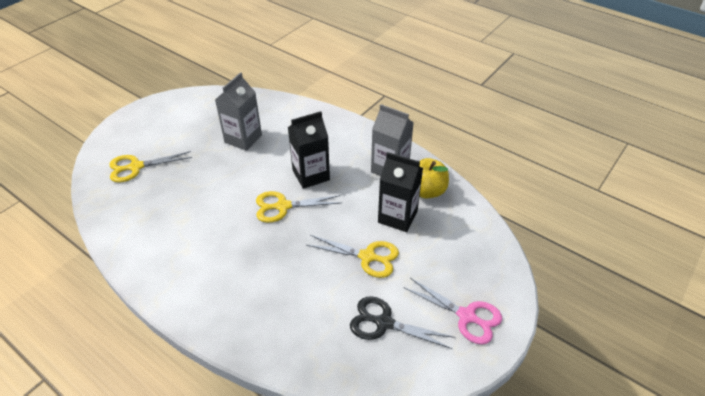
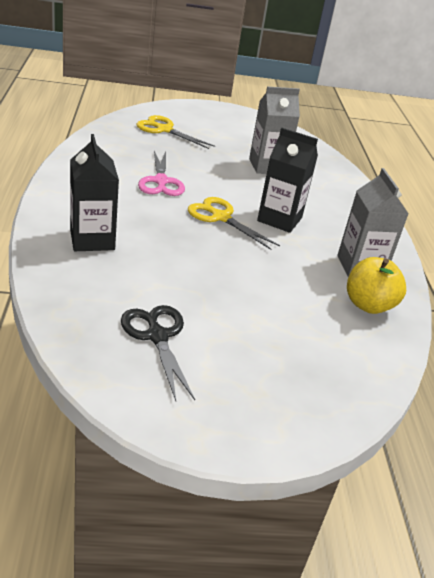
camera: 45 degrees right, 10 degrees down
(367, 257) = (227, 293): yellow scissors -> none
(397, 216) = (304, 296): black carton -> black carton (92, 239)
(466, 316) = (235, 401): pink scissors -> pink scissors (161, 181)

